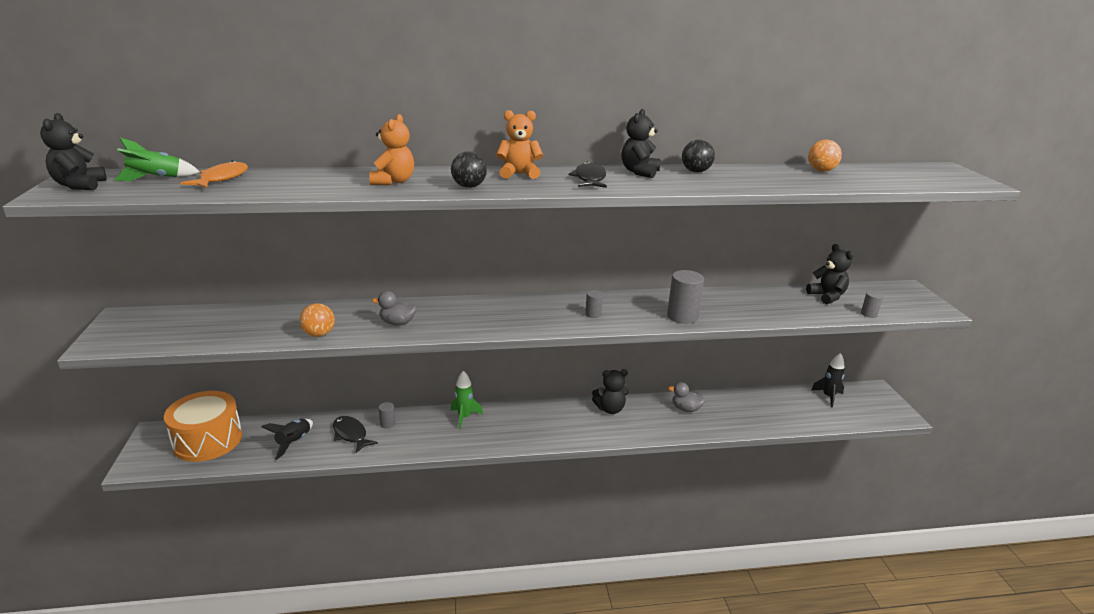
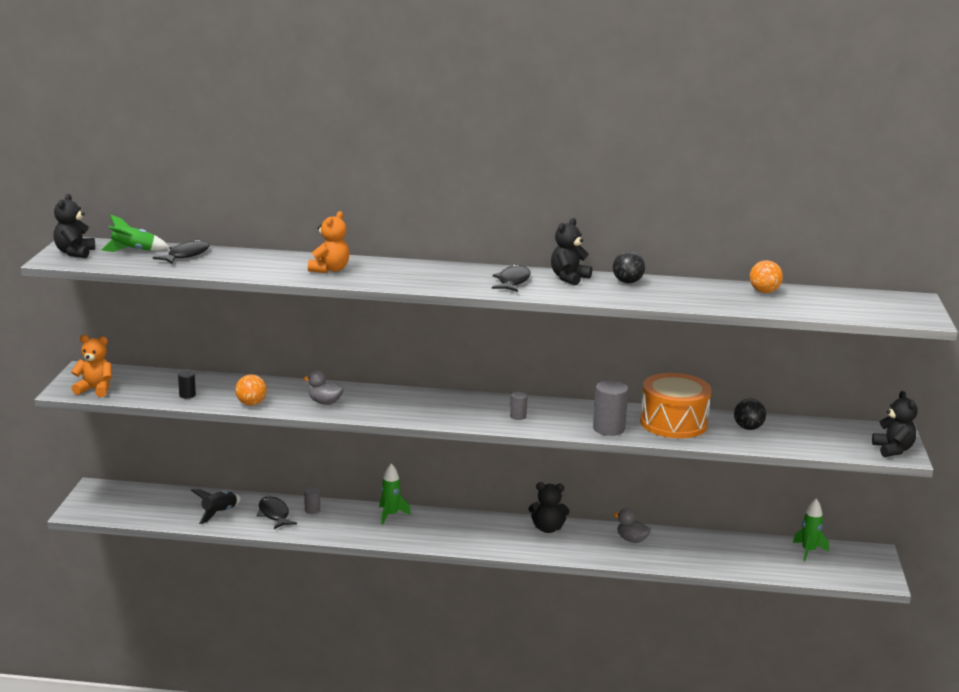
camera: 15 degrees right, 5 degrees down
(208, 440) = (141, 500): orange drum -> orange drum (673, 423)
(221, 178) = (186, 255): orange fish -> black fish
(244, 332) = (187, 395): none -> black cylinder
(469, 186) = (394, 280): black ball -> black ball (748, 428)
(519, 174) = (449, 271): orange teddy bear -> orange teddy bear (95, 390)
(827, 296) = (787, 428): black teddy bear -> black teddy bear (893, 450)
(828, 397) = (808, 551): black rocket -> green rocket
(869, 314) = (817, 450): grey cylinder -> none

